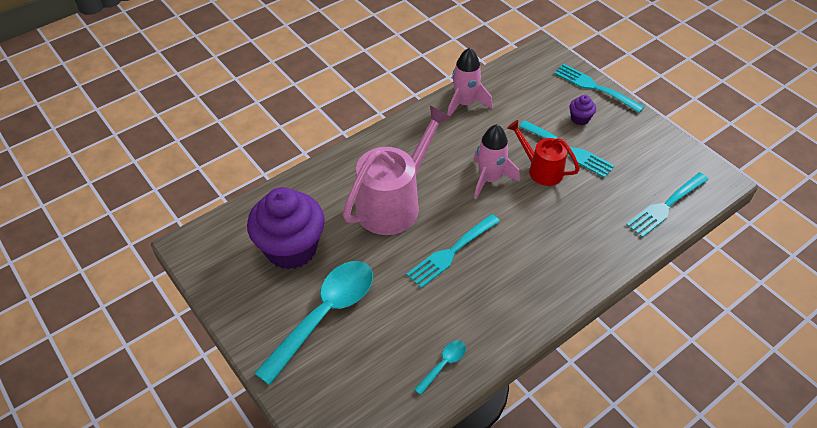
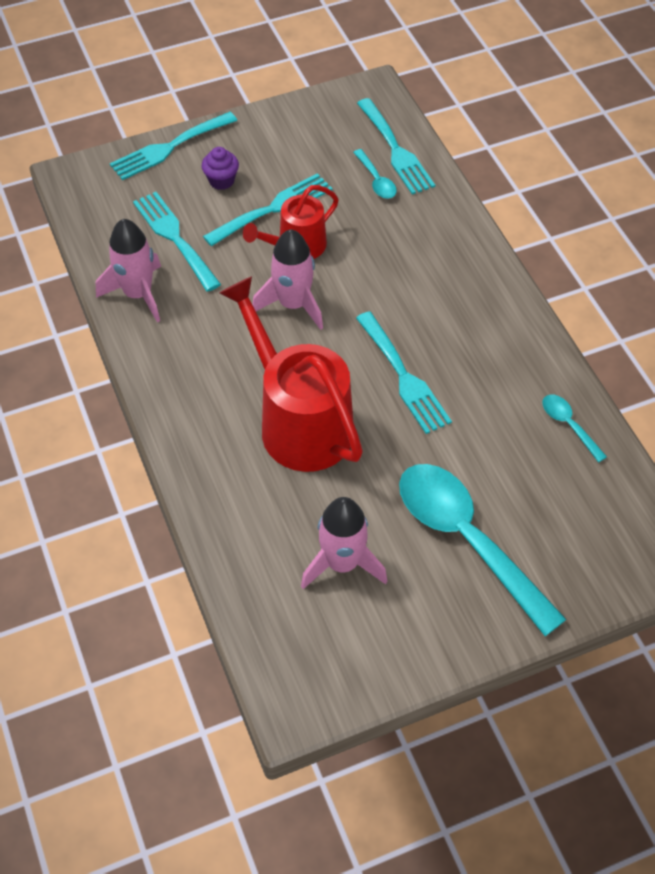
camera: 75 degrees left, 5 degrees up
(291, 248) = (342, 563): purple cupcake -> pink rocket
(394, 202) = (298, 420): pink watering can -> red watering can
(518, 108) = (174, 237): none -> turquoise fork
(628, 201) = (376, 180): none -> turquoise spoon

